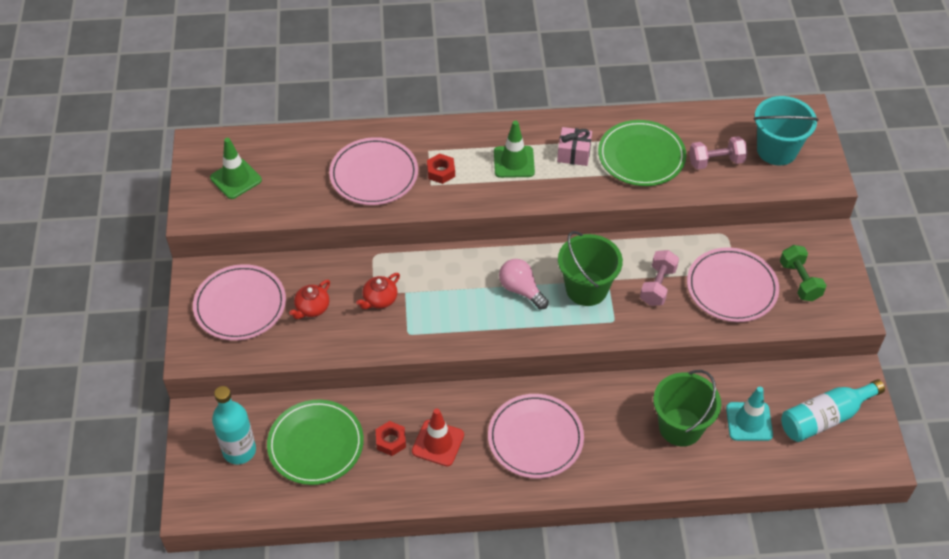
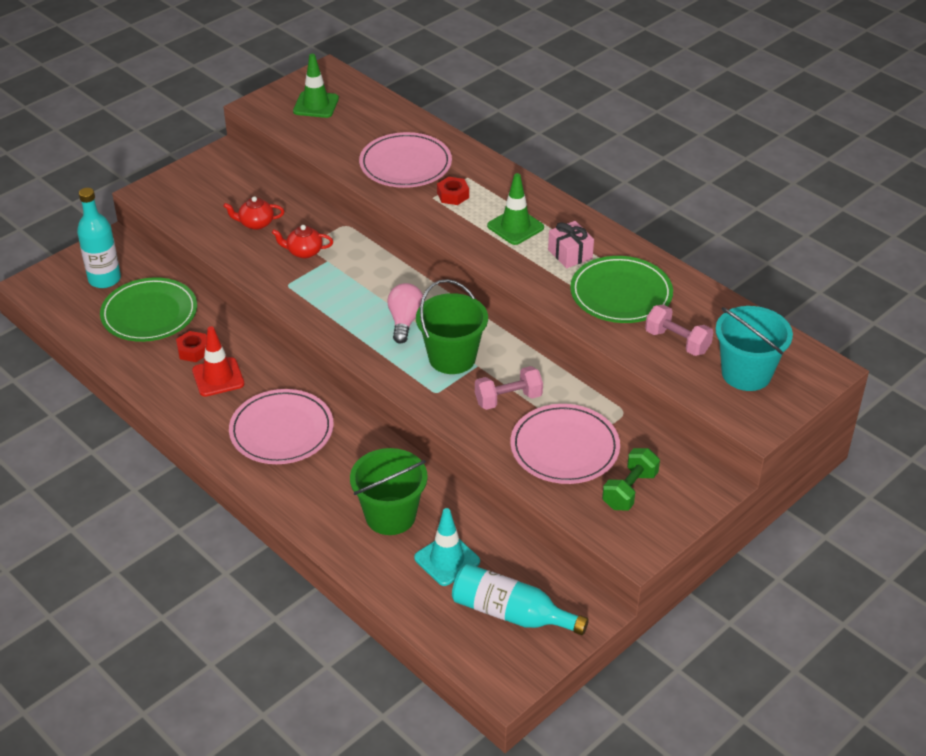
camera: 50 degrees right, 10 degrees down
(240, 305) = (218, 188): pink plate -> none

